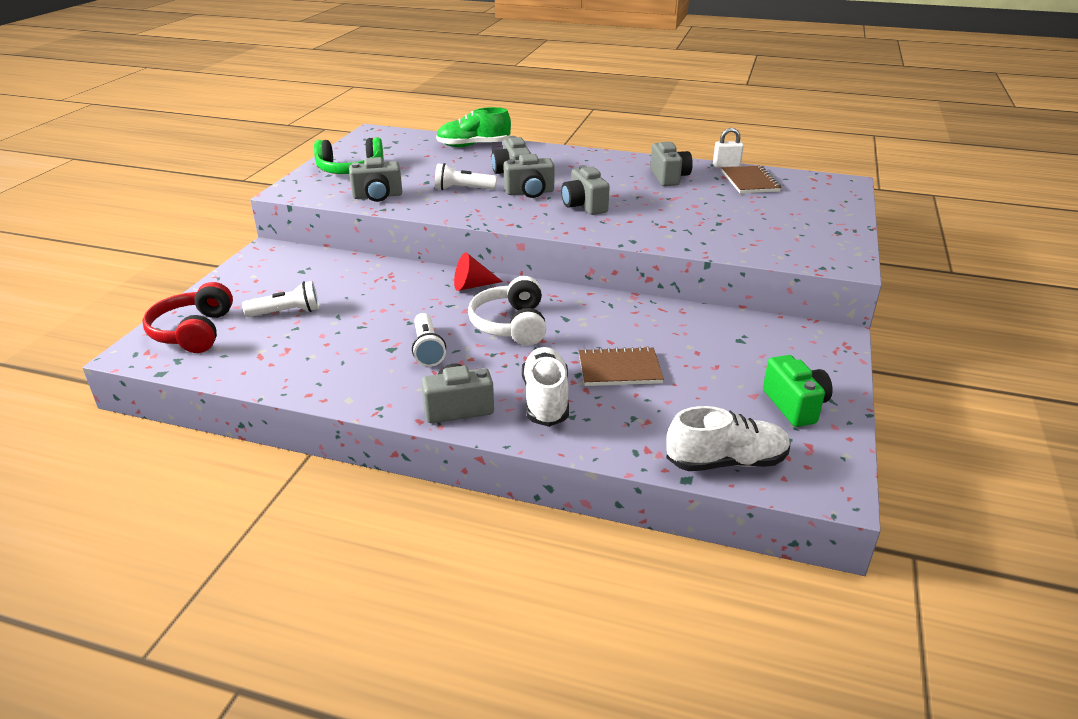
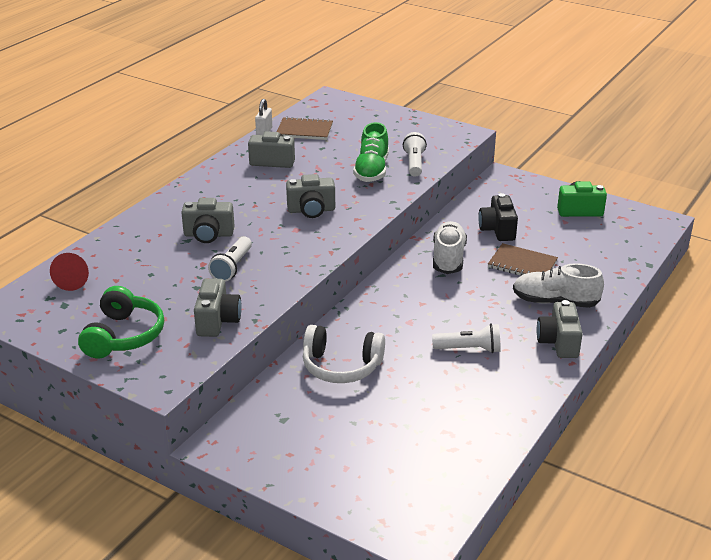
camera: 75 degrees left, 0 degrees up
(193, 332) = (390, 498): red headphones -> none
(287, 312) = (373, 431): white flashlight -> white flashlight (414, 163)
(472, 286) = (365, 313): red cone -> red cone (73, 280)
(473, 145) = (109, 247): green shoe -> green shoe (372, 170)
(511, 325) = (443, 302): white headphones -> white headphones (341, 366)
(530, 192) = (264, 232): grey camera -> none
(619, 369) = (522, 264): brown notebook -> brown notebook turned 75 degrees counterclockwise
(690, 345) = (497, 230): none -> black camera
(726, 462) = (633, 247): white shoe -> white shoe (448, 258)

